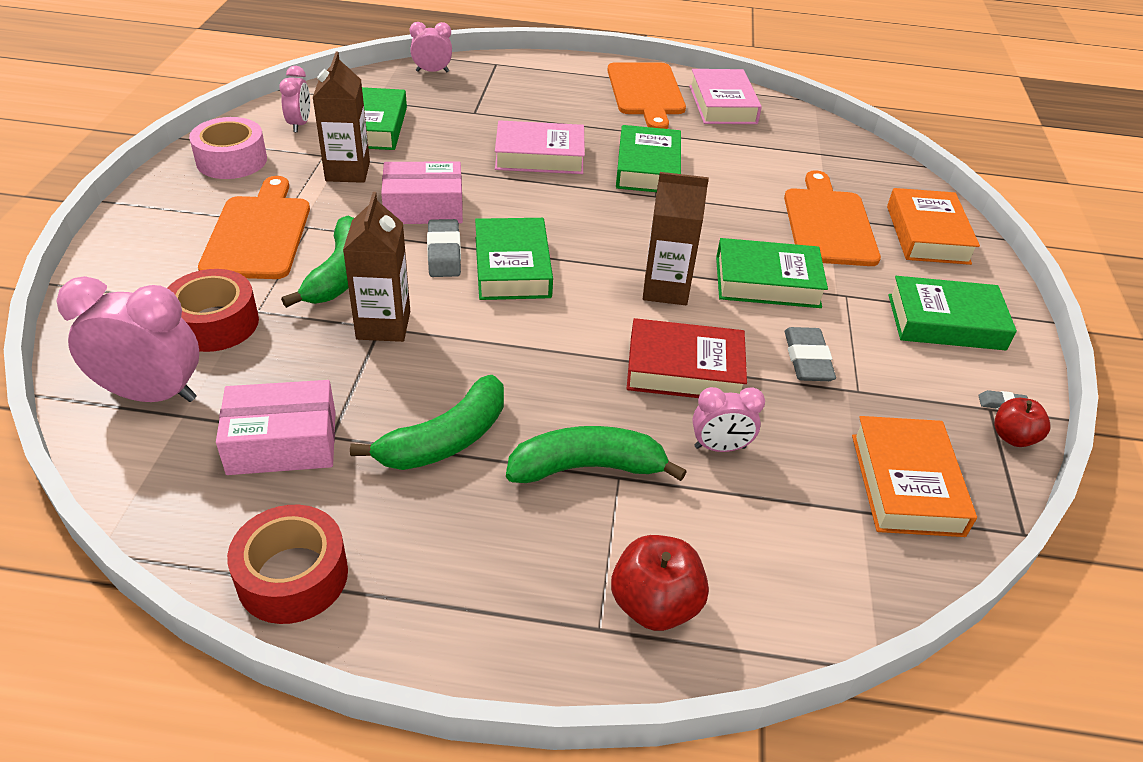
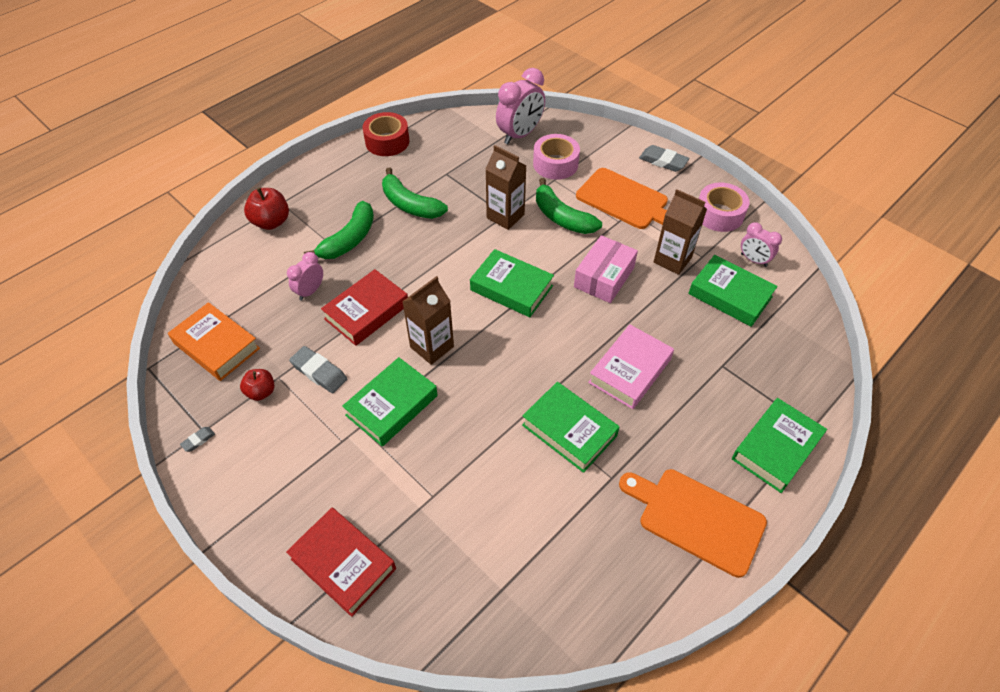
camera: 130 degrees right, 10 degrees up
(215, 323) = (555, 164): red tape -> pink tape
(282, 442) = (456, 159): pink box -> none
(432, 71) = (813, 372): pink clock -> none
(444, 253) = (548, 265): grey eraser -> grey eraser (663, 161)
(445, 439) = (410, 204): green banana -> green banana turned 45 degrees counterclockwise
(722, 104) = (637, 573): pink book -> none
(828, 224) = (412, 500): orange cutting board -> none
(927, 234) = (343, 564): orange book -> red book
(945, 322) = (269, 477): green book -> green book (776, 448)
(1013, 437) = (180, 421): red apple -> red apple (261, 392)

